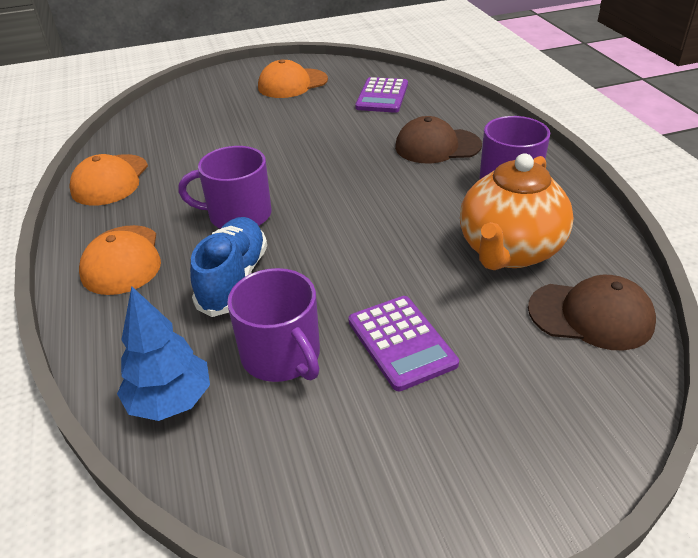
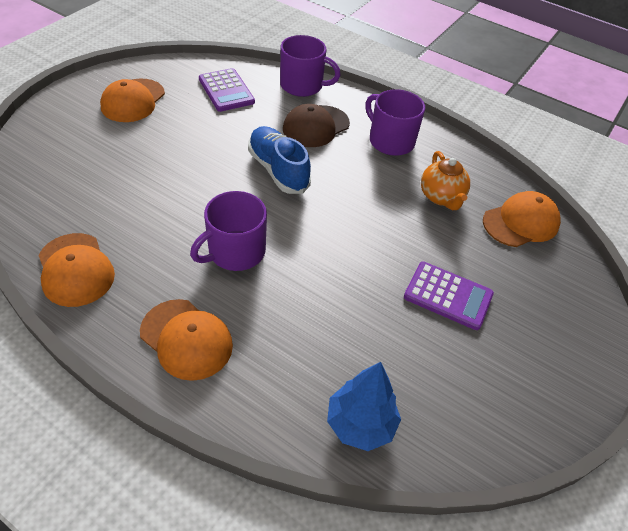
camera: 45 degrees left, 10 degrees up
(233, 279) = (295, 308): blue shoe -> blue shoe (278, 170)
(282, 356) = (392, 347): purple mug -> purple mug (302, 85)
(509, 251) = (441, 197): orange teapot -> orange teapot, size x0.61
(591, 315) = (521, 222): brown cap -> orange cap

